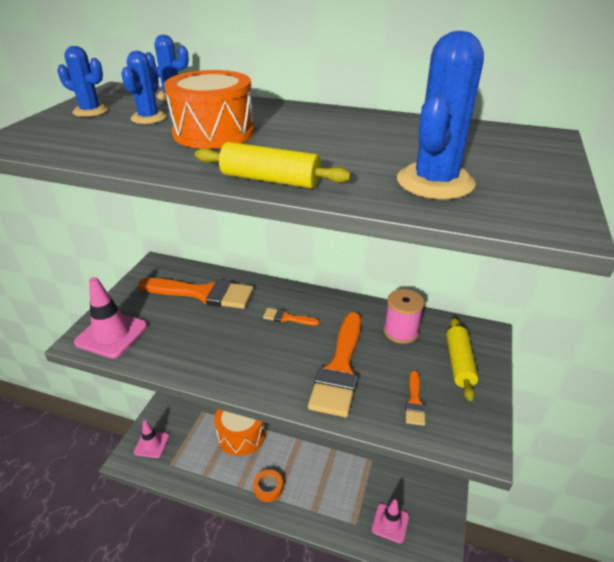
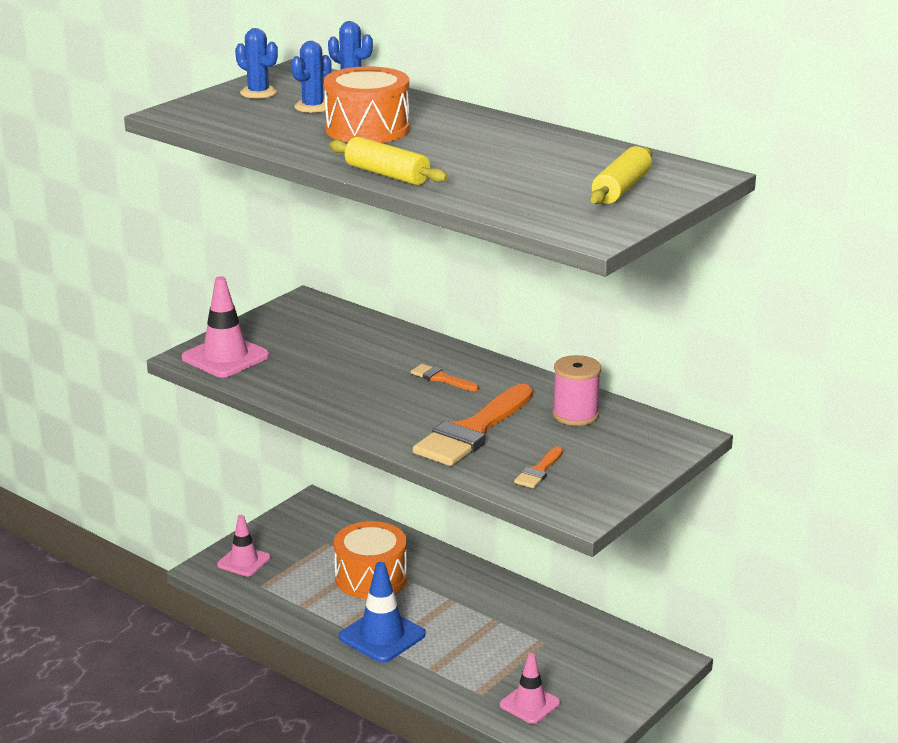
camera: 20 degrees right, 10 degrees down
(203, 293) = (350, 338): orange brush -> none
(268, 487) = (382, 636): orange tape -> blue traffic cone
(435, 182) = (531, 195): blue cactus -> none
(459, 363) = (623, 453): yellow rolling pin -> yellow rolling pin (621, 189)

